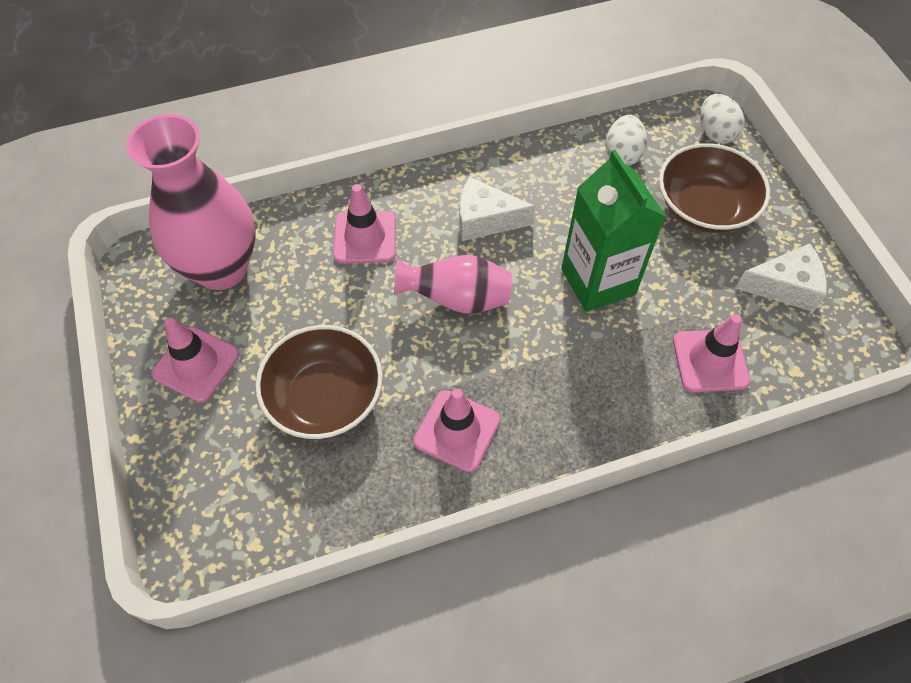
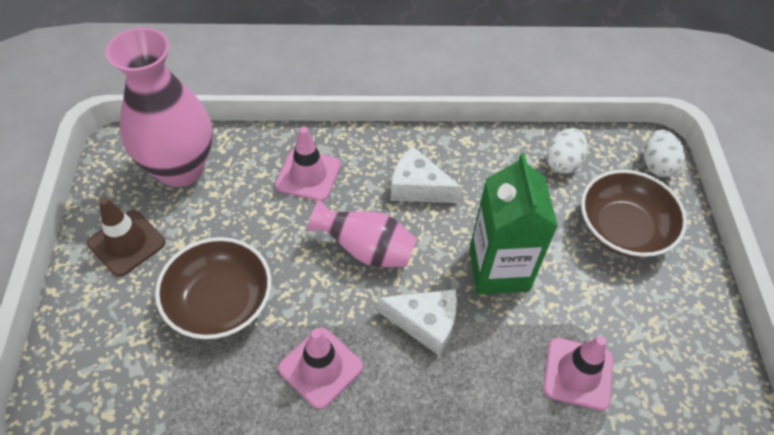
camera: 15 degrees right, 5 degrees down
(196, 364) = (126, 243): pink traffic cone -> brown traffic cone
(784, 286) = (675, 324): white cheese -> white cheese (425, 324)

